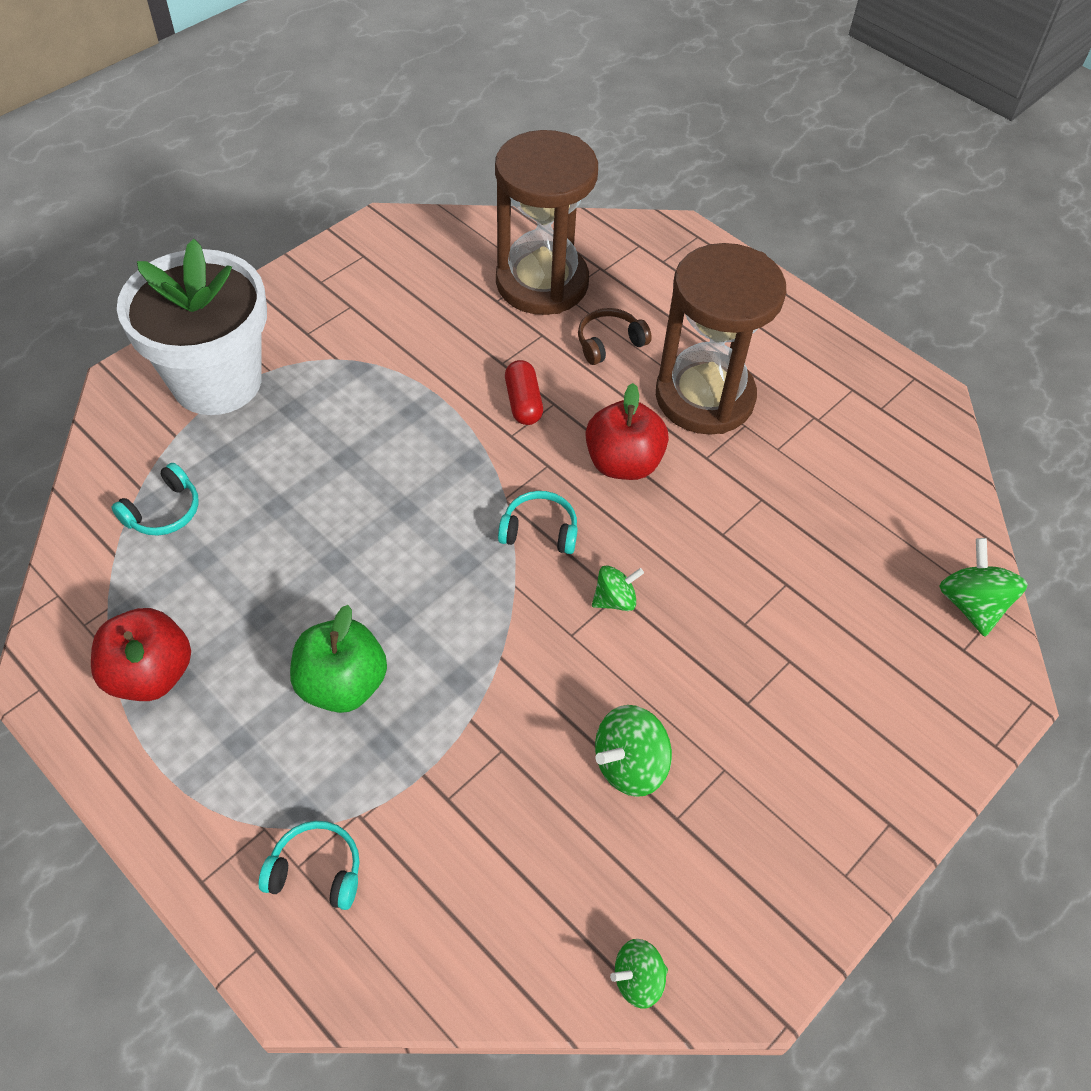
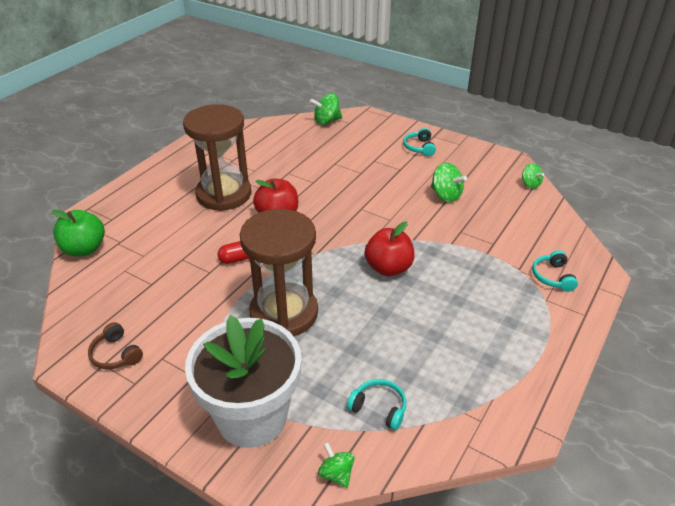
camera: 100 degrees left, 15 degrees down
(151, 674) = (494, 373): red apple -> red apple (388, 268)
(342, 684) = (457, 290): green apple -> green apple (84, 249)
(539, 530) = (332, 238): turquoise headphones -> turquoise headphones (419, 147)
(542, 283) = (133, 266): brown hourglass -> brown hourglass (284, 313)
(609, 343) = (186, 231): brown headphones -> brown headphones (116, 354)
(615, 599) = (364, 209): green spinning top -> green spinning top (336, 474)

